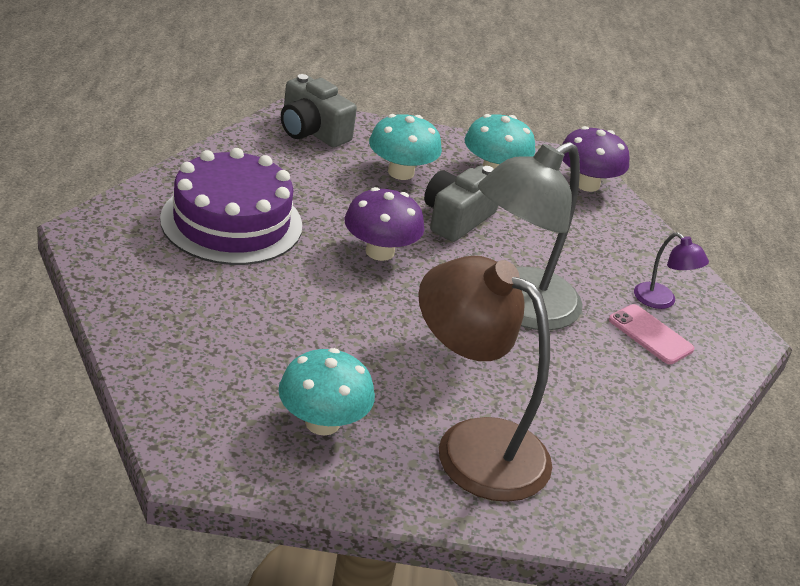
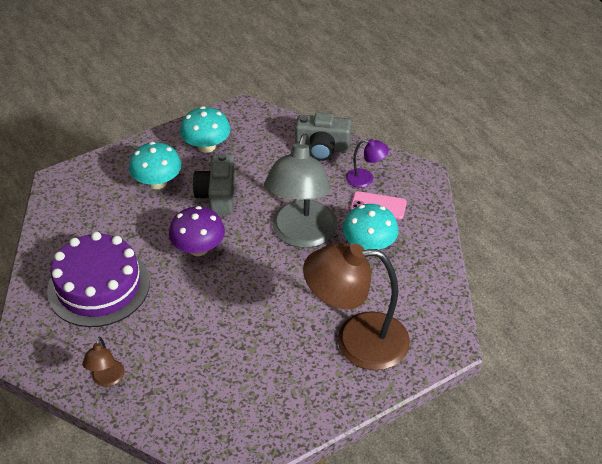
camera: 30 degrees left, 10 degrees up
(143, 304) = (107, 379): none -> brown lamp
(312, 131) = (78, 186): grey camera -> grey camera (322, 148)
(322, 423) = (273, 383): turquoise mushroom -> turquoise mushroom (369, 245)
(586, 184) = (262, 122): purple mushroom -> none

